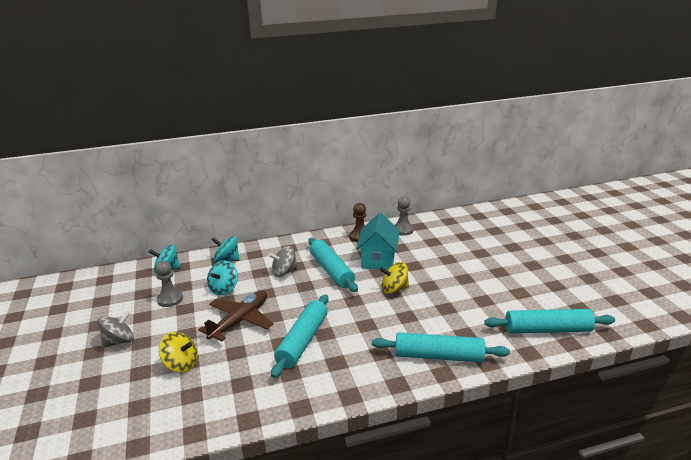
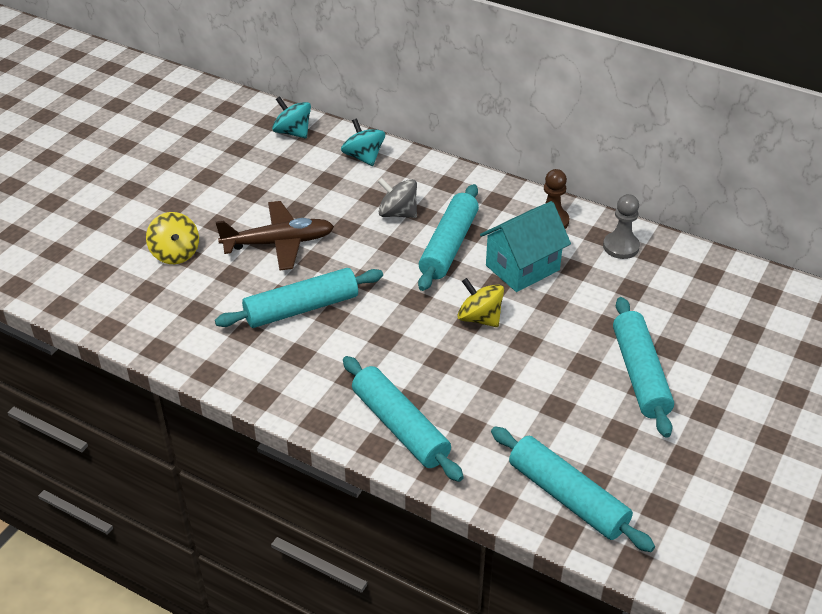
camera: 45 degrees right, 15 degrees up
(119, 341) = (159, 191): grey spinning top -> none
(170, 299) = (252, 172): grey pawn -> none
(224, 289) = (313, 194): turquoise spinning top -> none
(489, 268) = (640, 374): none -> turquoise rolling pin

